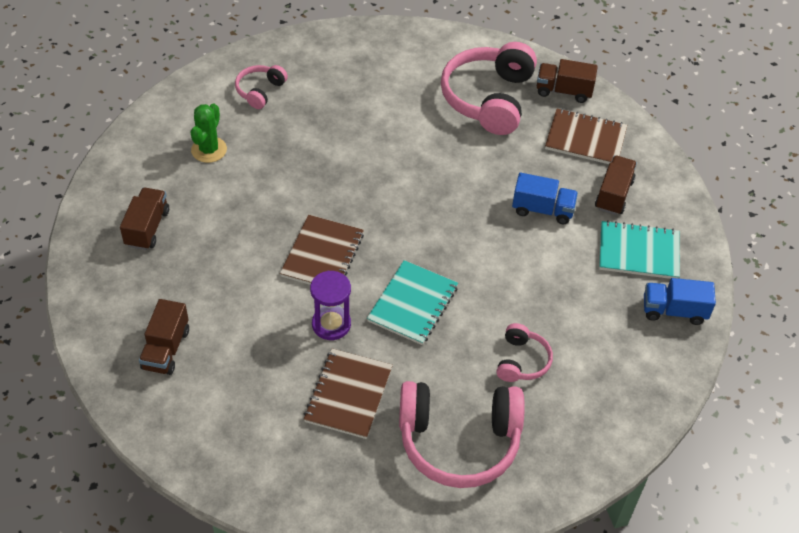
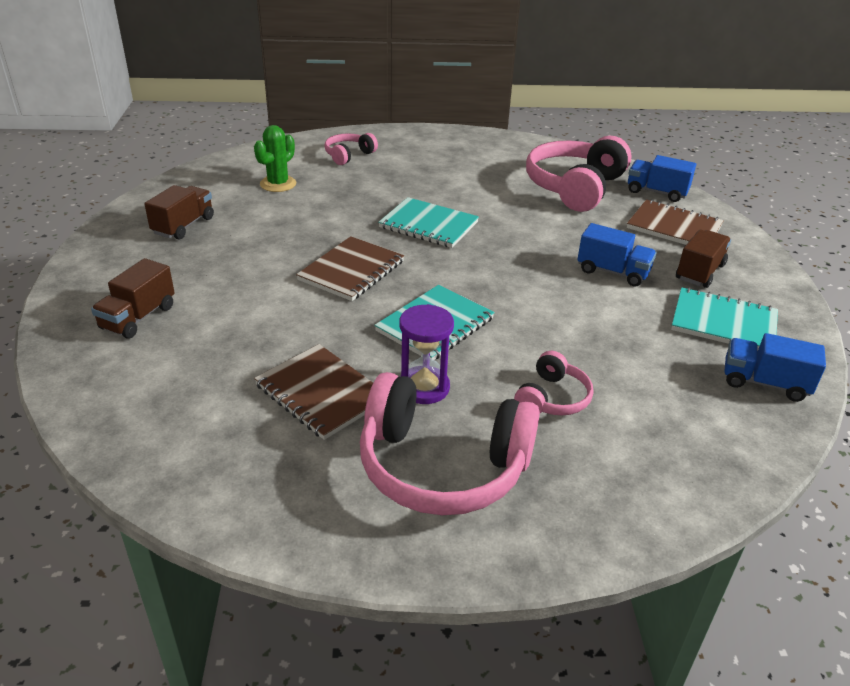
camera: 15 degrees right, 15 degrees down
(331, 324) = (333, 327): purple hourglass -> purple hourglass (424, 387)
(348, 395) = (321, 393): brown notebook -> brown notebook turned 75 degrees counterclockwise
(370, 180) = (428, 225): none -> turquoise notebook
(563, 91) = (656, 192): brown truck -> blue truck

